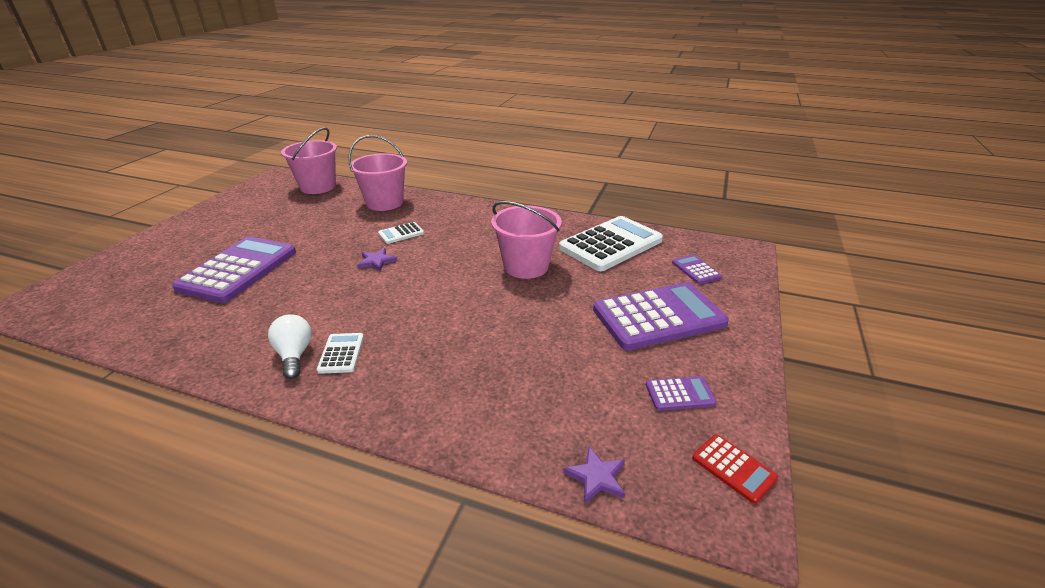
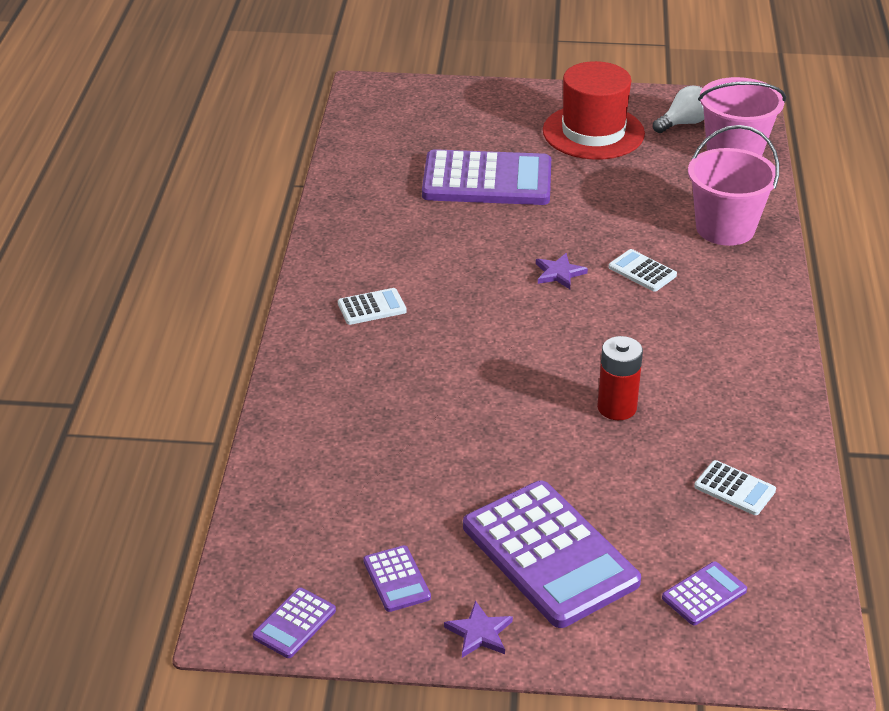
camera: 75 degrees right, 5 degrees up
(238, 221) = (593, 132): none -> red hat
(294, 355) = (358, 278): white light bulb -> white light bulb (683, 123)
(526, 266) = (617, 407): pink bucket -> red battery
(596, 477) = (257, 521): purple star -> purple star (479, 633)
(611, 244) = (734, 489): white calculator -> white calculator, size x0.44
(733, 468) = (294, 623): red calculator -> purple calculator

